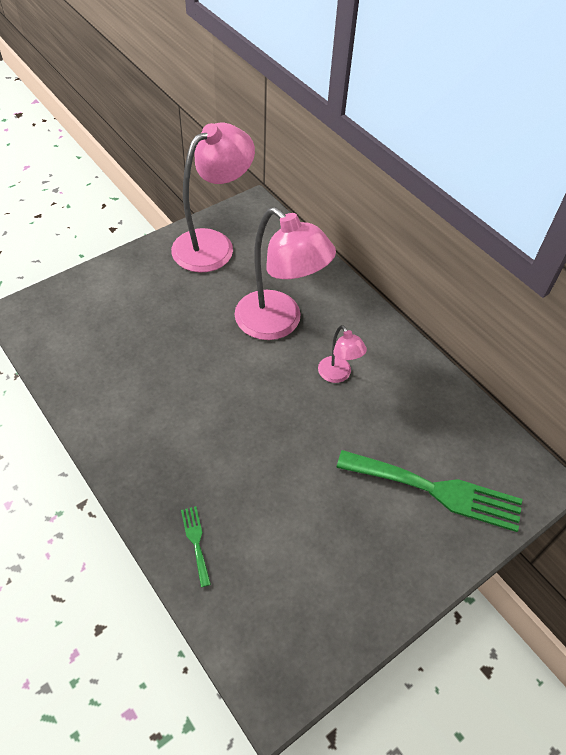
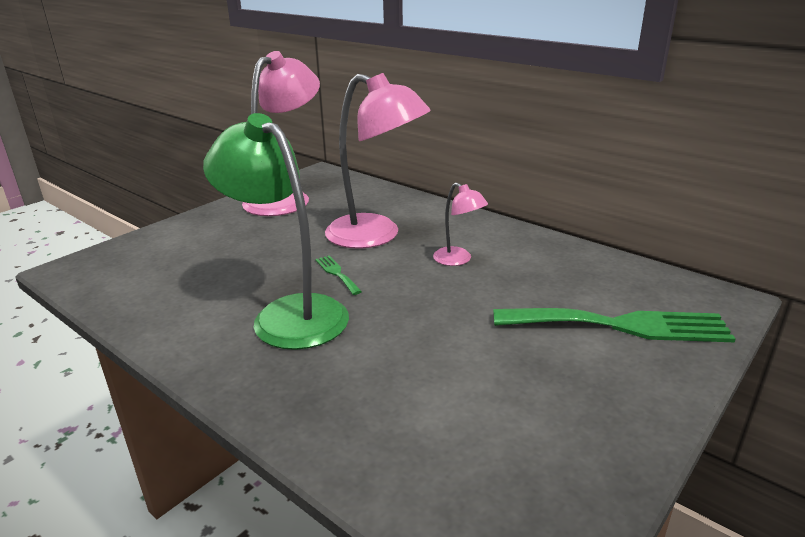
camera: 10 degrees left, 25 degrees down
(183, 412) = (288, 313): none -> green lamp
(196, 542) = (343, 426): green fork -> green fork (337, 273)

